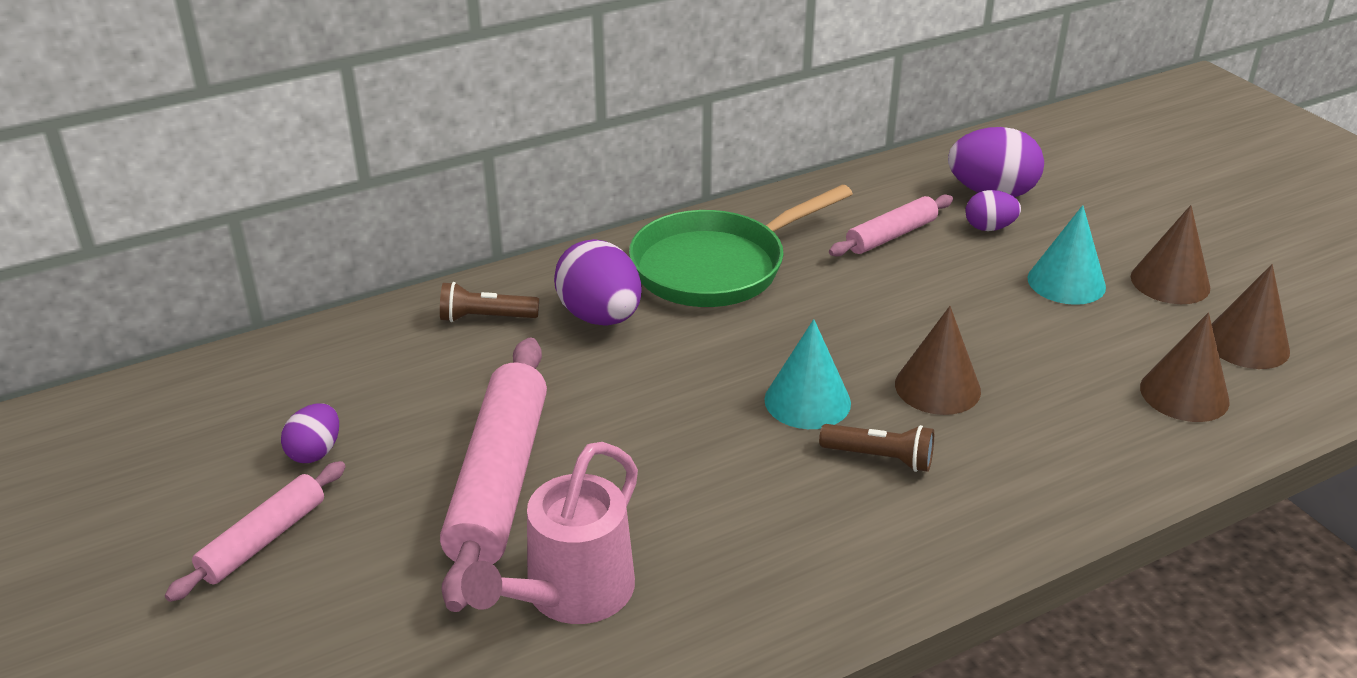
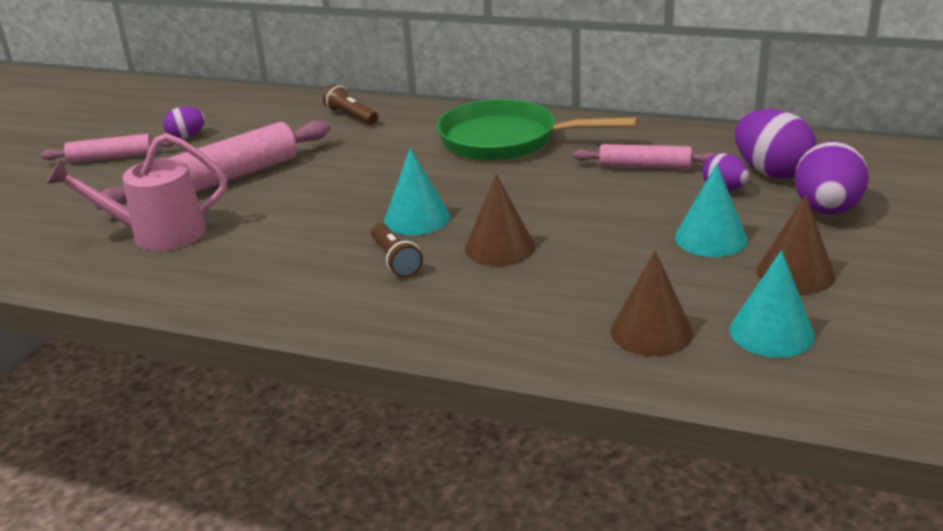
camera: 50 degrees right, 5 degrees down
(600, 317) = (400, 137): purple egg -> purple egg (826, 210)
(1246, 344) = (771, 332): brown cone -> turquoise cone

